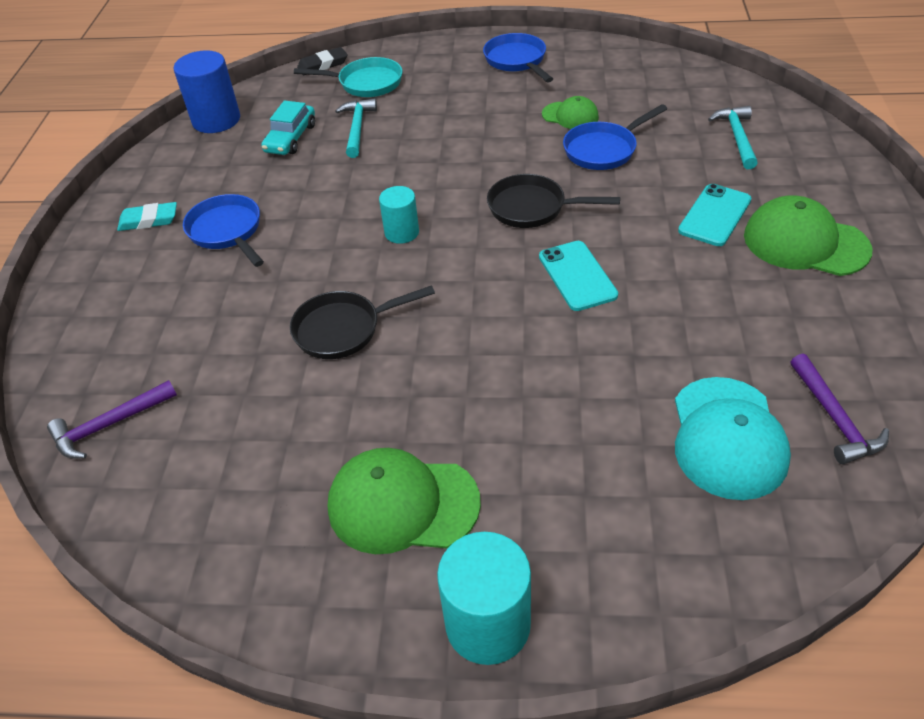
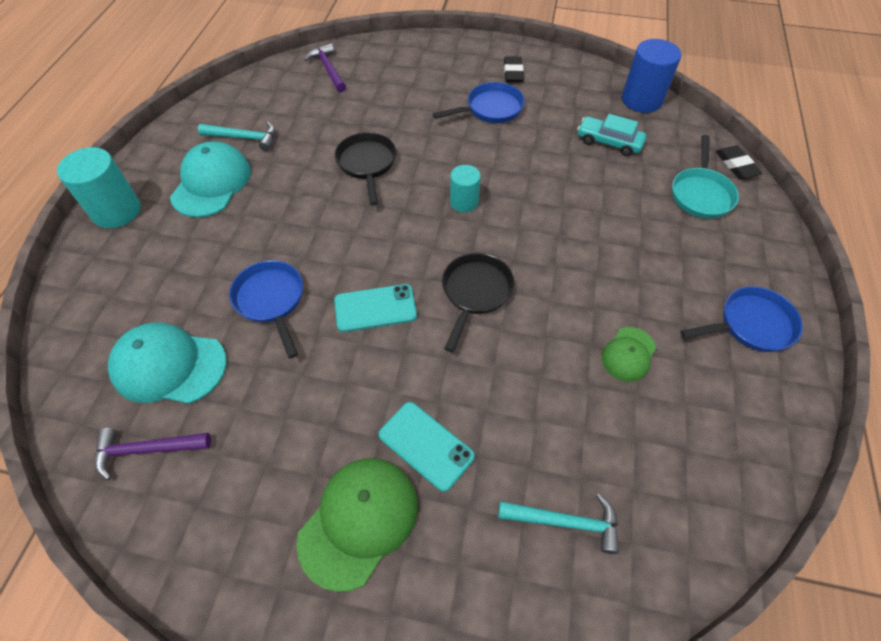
camera: 95 degrees right, 10 degrees up
(149, 220) = (513, 72): turquoise eraser -> black eraser
(357, 128) = (620, 184): turquoise hammer -> turquoise hammer (244, 138)
(402, 504) = (211, 183): green cap -> turquoise cap
(603, 150) = (559, 371): blue pan -> blue pan (271, 300)

